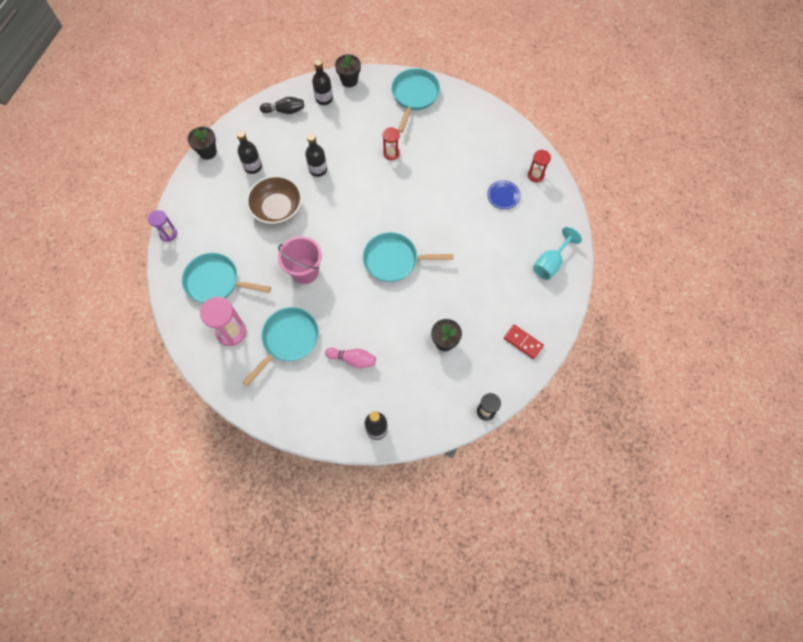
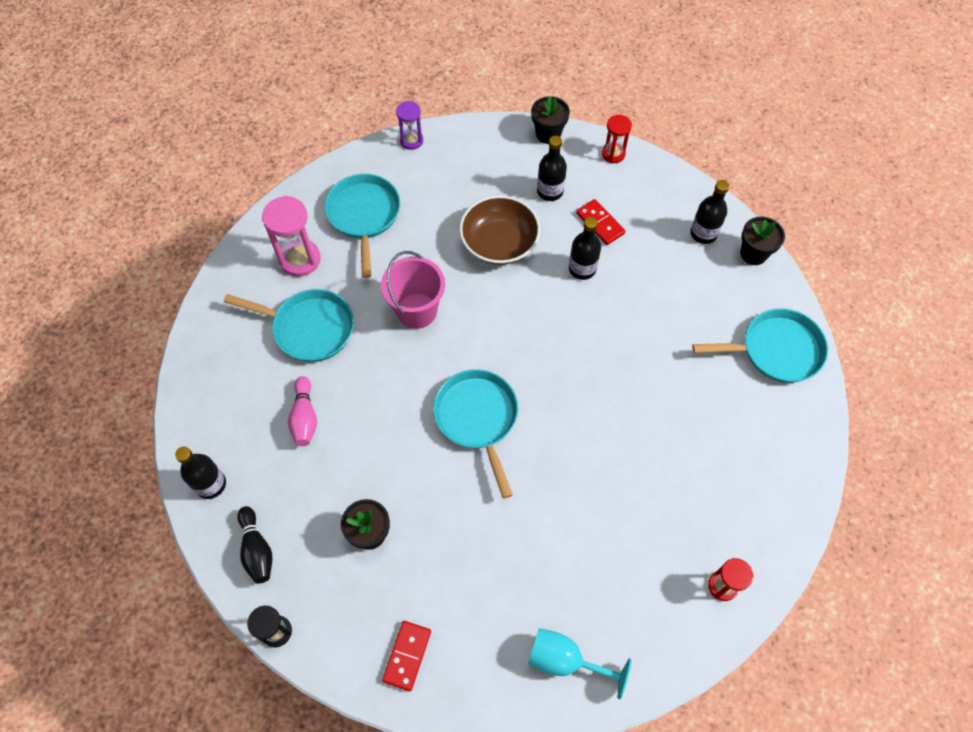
camera: 70 degrees right, 5 degrees down
(284, 111) = (657, 194): black bowling pin -> black bowling pin (257, 550)
(290, 148) = (600, 223): none -> red domino
(391, 153) = (656, 353): red hourglass -> red hourglass (613, 154)
(503, 196) = (658, 544): blue plate -> none

